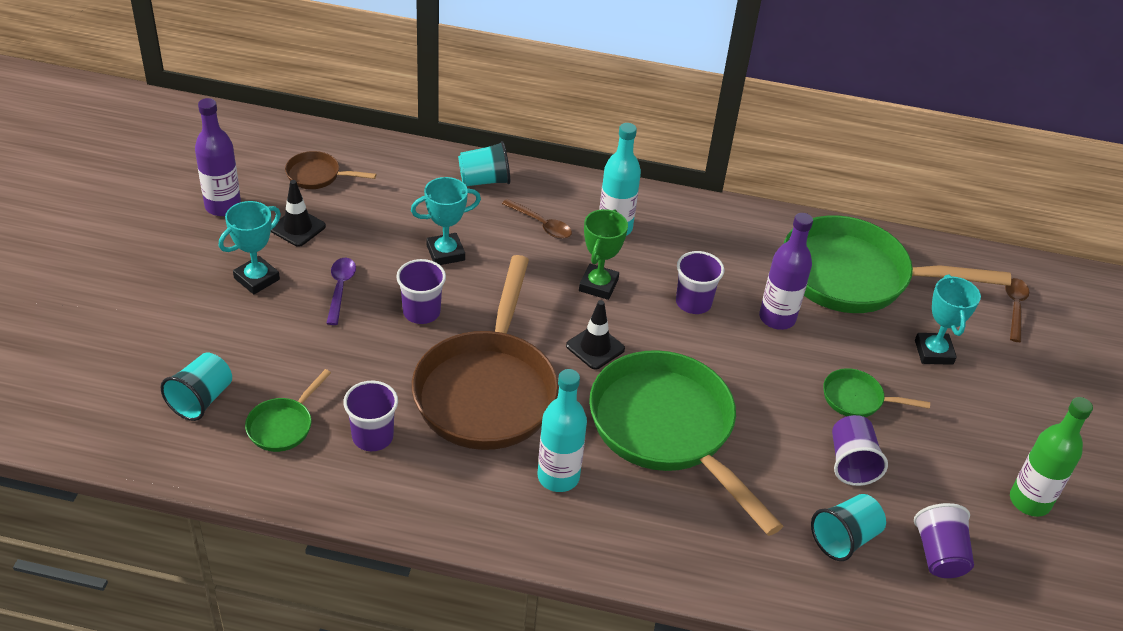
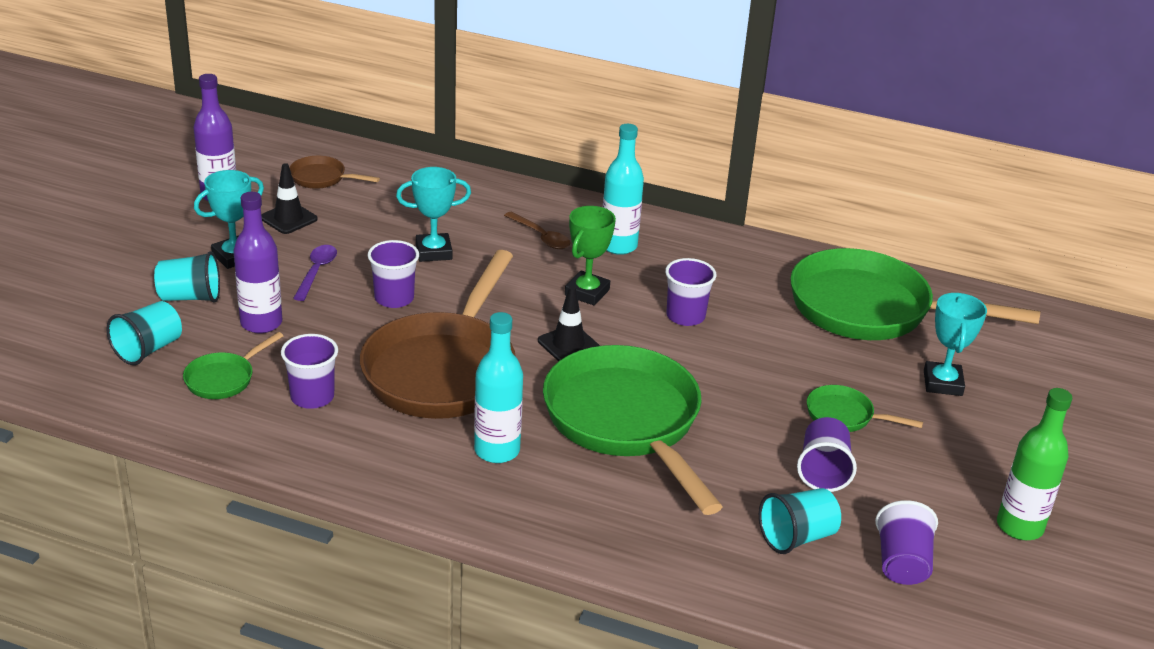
camera: 10 degrees right, 10 degrees down
(484, 180) = (492, 196): turquoise cup -> turquoise cup (190, 297)
(777, 318) = (774, 337): purple bottle -> purple bottle (261, 323)
(1014, 308) = (1046, 353): brown spoon -> none

